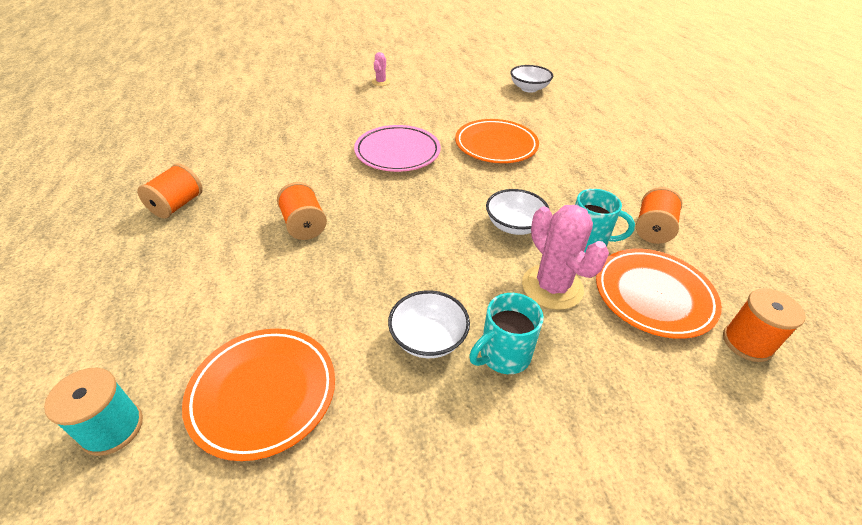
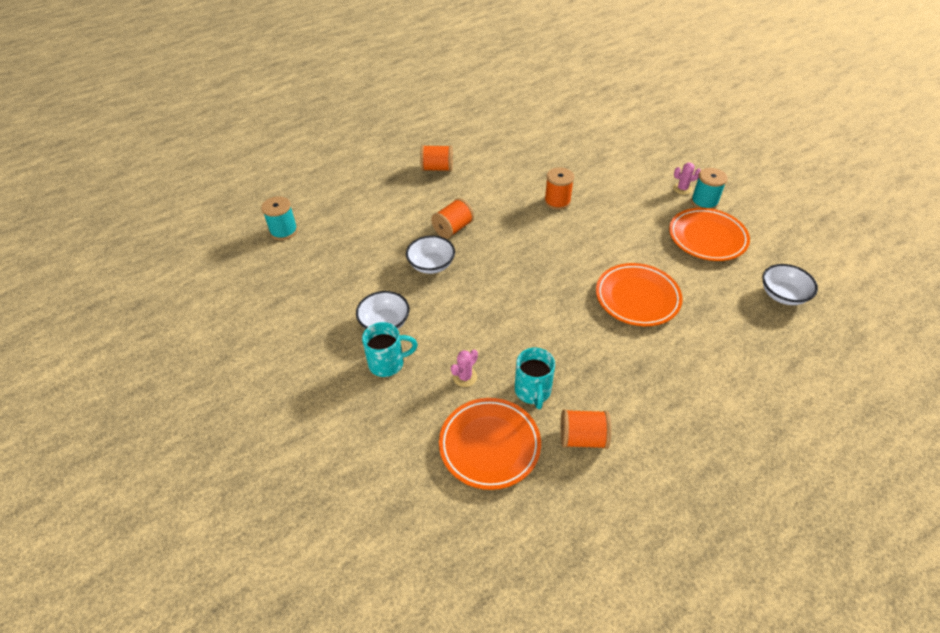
camera: 70 degrees right, 5 degrees up
(263, 393) = (319, 270): orange plate -> orange plate (707, 238)
(397, 153) = (573, 240): pink plate -> none
(406, 80) = (704, 202): none -> turquoise spool
(503, 355) = (388, 363): turquoise mug -> turquoise mug turned 135 degrees clockwise
(514, 225) = (524, 338): white bowl -> white bowl (431, 265)
(552, 287) = (465, 377): pink cactus -> pink cactus, size x0.50
(747, 342) = (467, 516): orange spool -> orange spool (557, 201)

